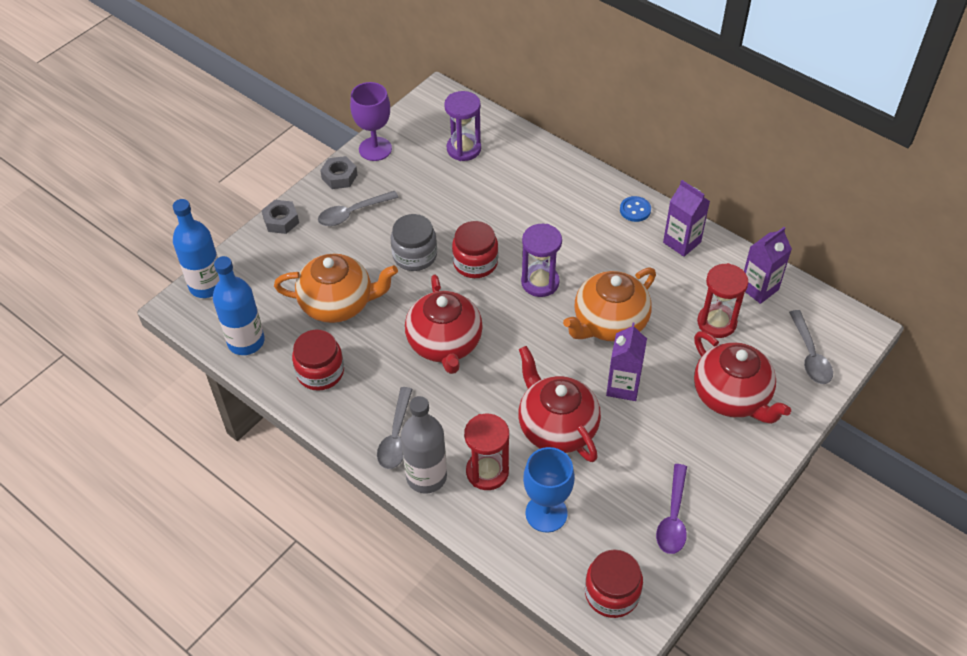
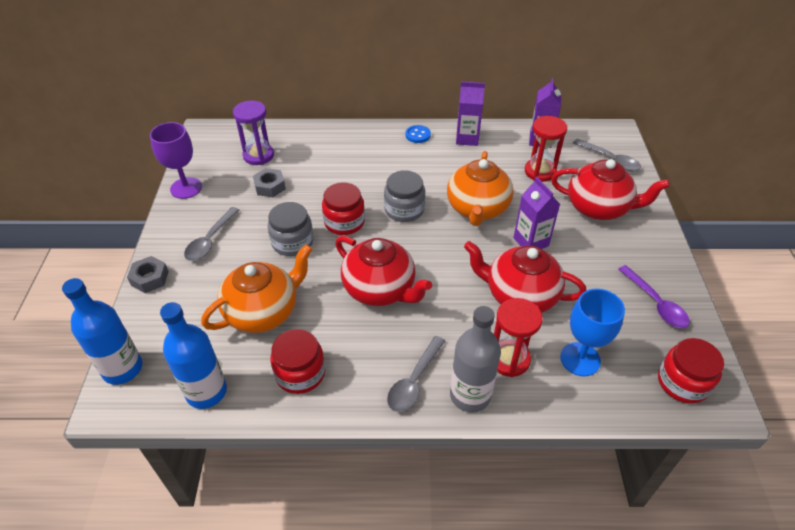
camera: 40 degrees left, 5 degrees down
(339, 177) = (173, 221): grey nut -> grey nut (270, 187)
(396, 436) = (414, 381): grey spoon -> grey spoon turned 60 degrees clockwise
(540, 282) = (404, 209): purple hourglass -> grey jar

